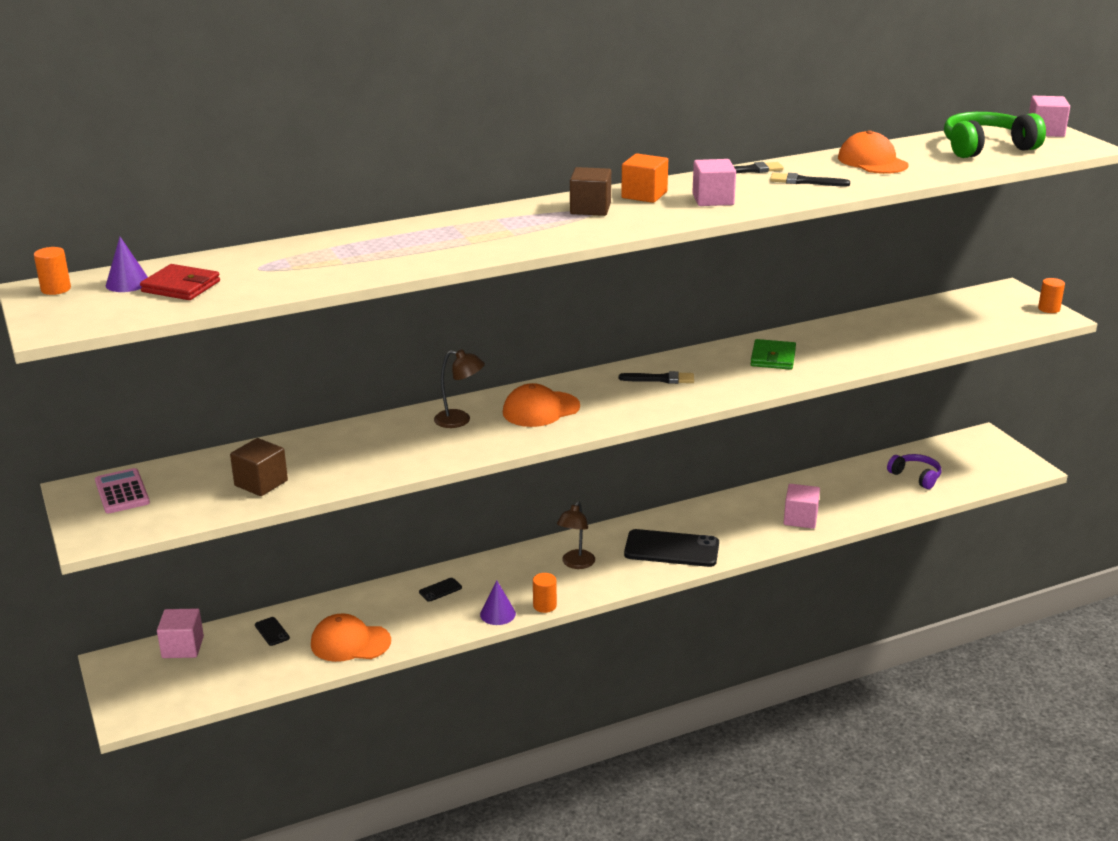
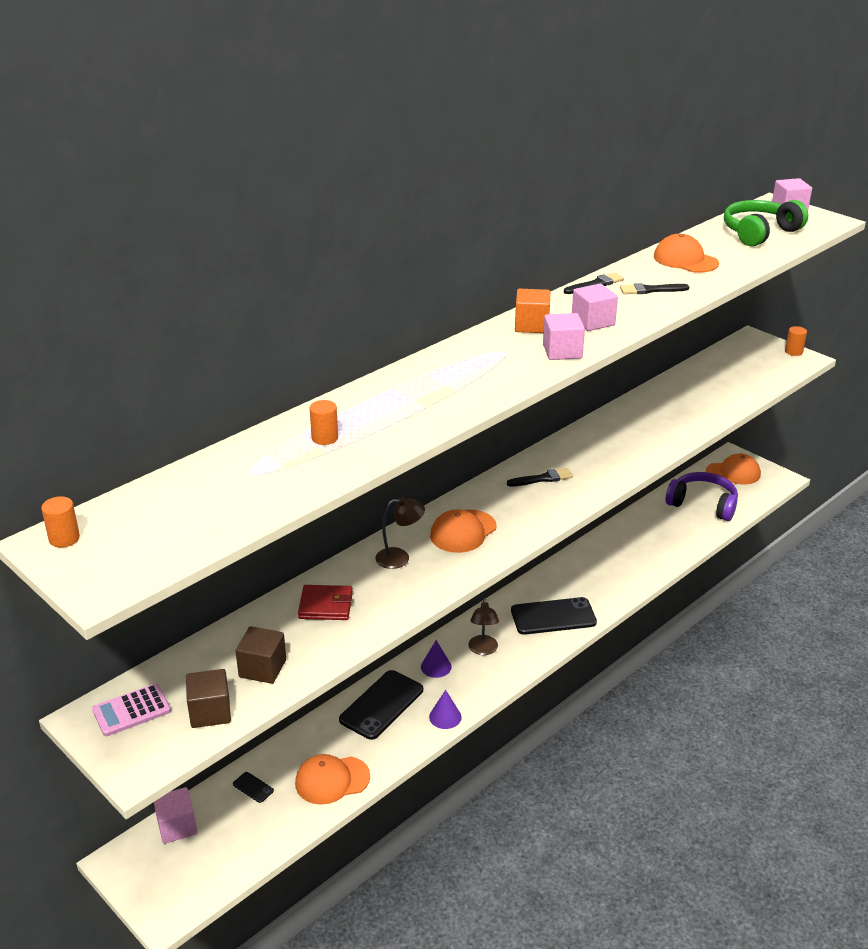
camera: 20 degrees left, 5 degrees up
(122, 492) = (131, 711): pink calculator -> pink calculator turned 75 degrees counterclockwise
(127, 283) = (134, 516): purple cone -> purple cone (436, 666)
(181, 286) = (193, 510): red wallet -> red wallet (326, 605)
(440, 590) = (381, 705): black phone -> black phone, size x2.37
(544, 606) = (480, 698): orange cylinder -> orange cylinder (324, 438)
(590, 209) = (498, 349): brown cube -> brown cube (210, 712)
(773, 358) = (619, 439): green wallet -> none
(800, 519) = (638, 564): pink cube -> pink cube (562, 351)
(915, 477) = (703, 504): purple headphones -> purple headphones, size x1.65
(974, 453) = (733, 473): none -> orange cap

